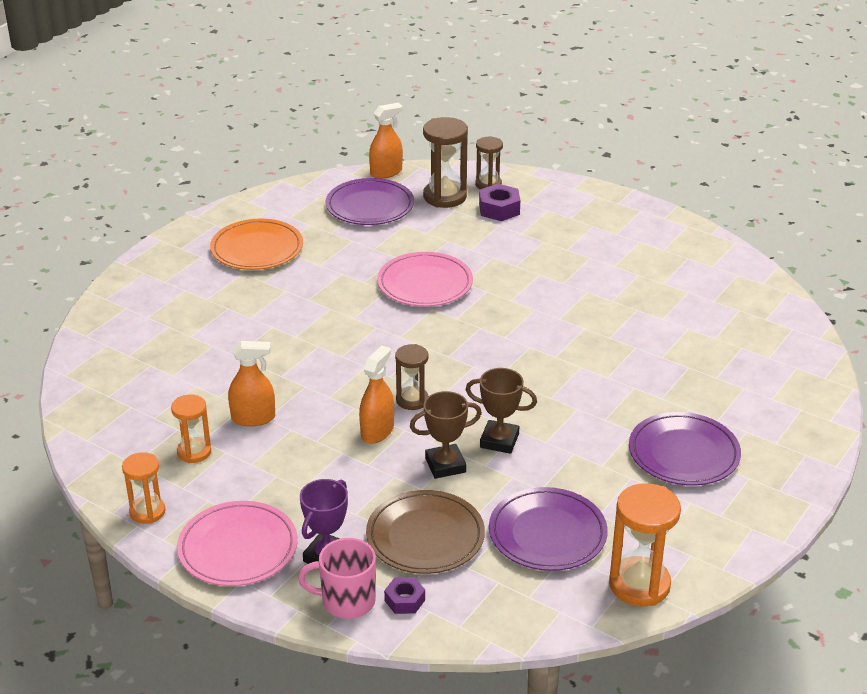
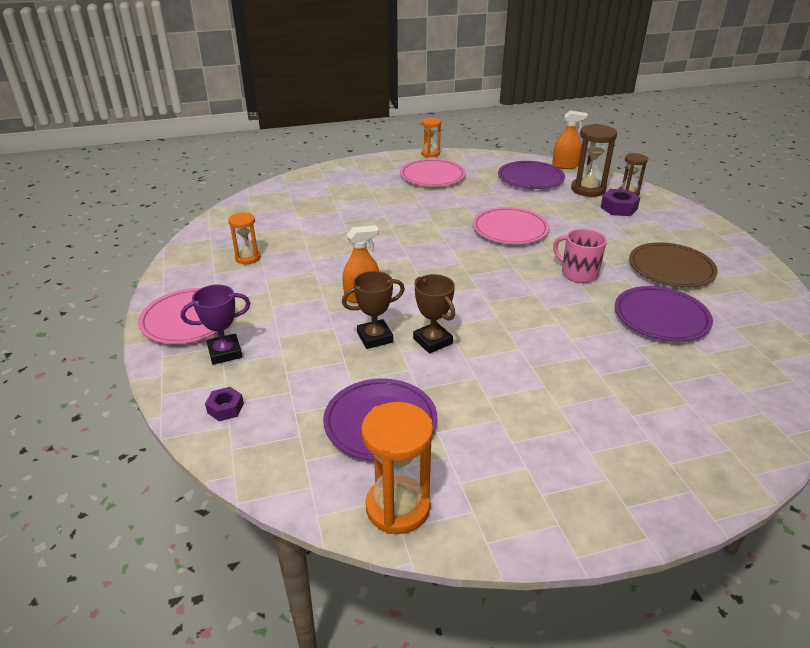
camera: 40 degrees right, 0 degrees up
(147, 512) = (179, 276): orange hourglass -> orange hourglass (430, 154)
(253, 418) = (304, 255): orange spray bottle -> none
(257, 249) = (432, 176): orange plate -> pink plate
(347, 601) = (194, 386): pink mug -> pink mug (578, 273)
(412, 400) = (409, 289): brown hourglass -> none
(425, 536) = (298, 375): brown plate -> brown plate (671, 268)
(445, 465) = (375, 337): brown trophy -> brown trophy turned 45 degrees counterclockwise
(683, 453) = (568, 425): purple plate -> purple plate (661, 317)

